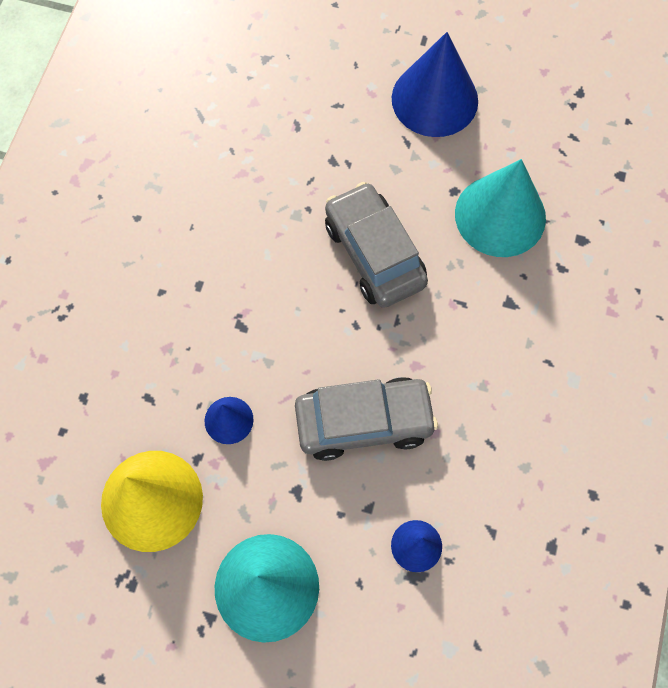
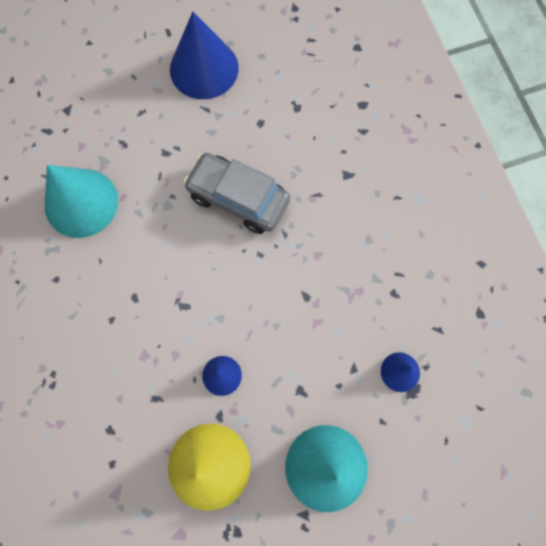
camera: 35 degrees left, 5 degrees up
(364, 422) = (311, 315): grey car -> none
(500, 215) = (301, 121): turquoise cone -> turquoise cone (81, 203)

